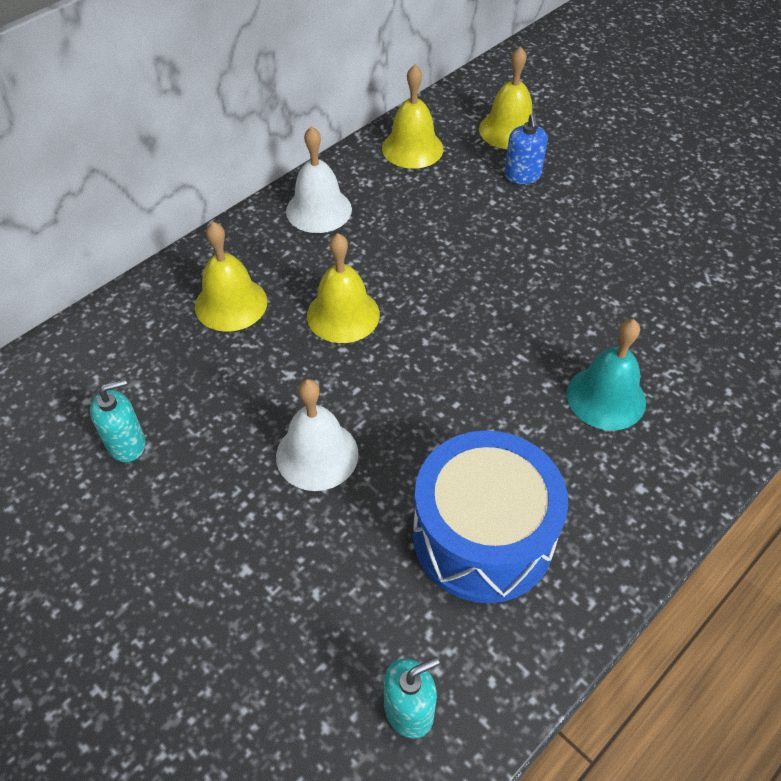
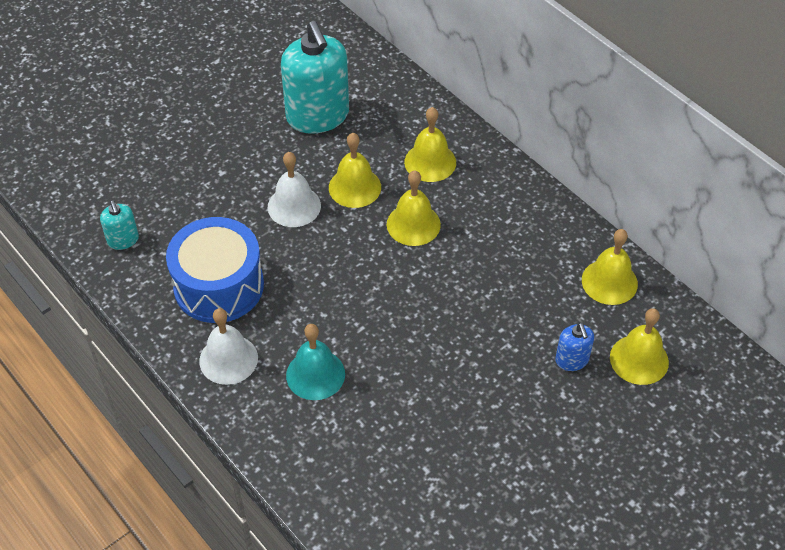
camera: 95 degrees right, 0 degrees up
(126, 444) = (318, 116): turquoise soap dispenser -> turquoise soap dispenser, size x2.18
(278, 383) = (354, 187): none -> yellow bell
(318, 210) = (528, 213): white bell -> white bell (228, 359)
(522, 175) = (572, 360): blue soap dispenser -> blue soap dispenser turned 105 degrees counterclockwise

